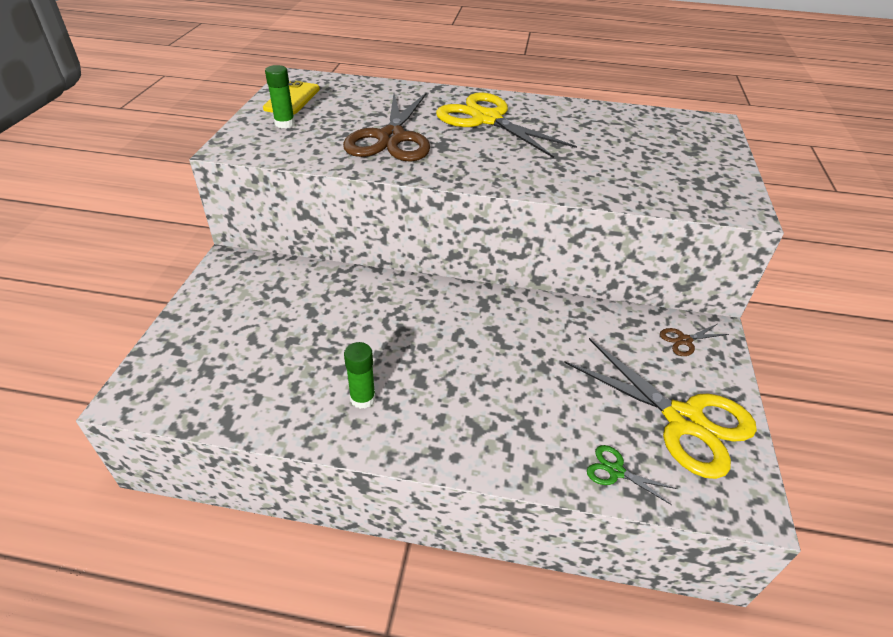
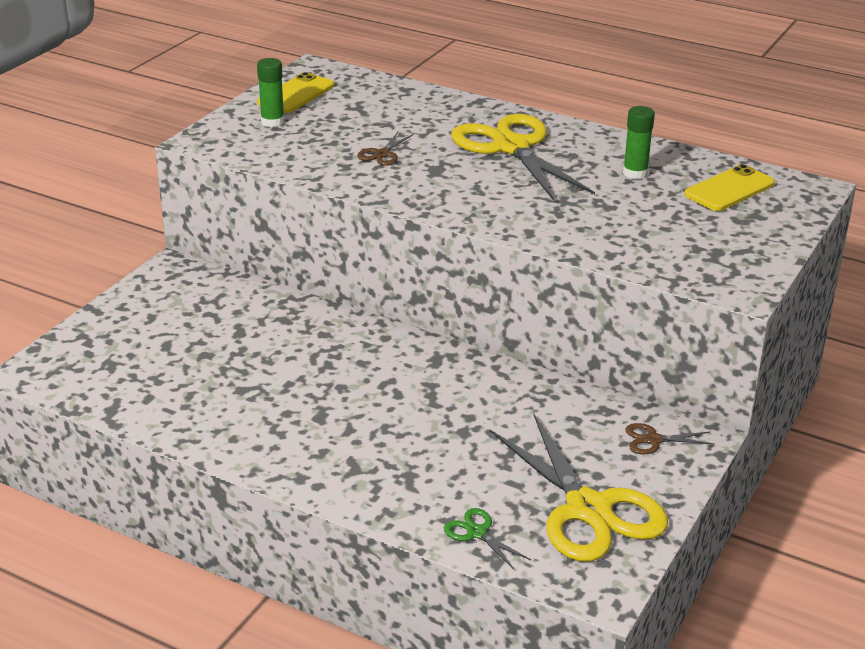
camera: 20 degrees right, 10 degrees down
(363, 398) = (252, 419): green glue stick -> green glue stick (635, 173)
(391, 138) = (382, 154): brown scissors -> brown scissors, size x0.41
(663, 130) = (729, 189): none -> yellow phone

